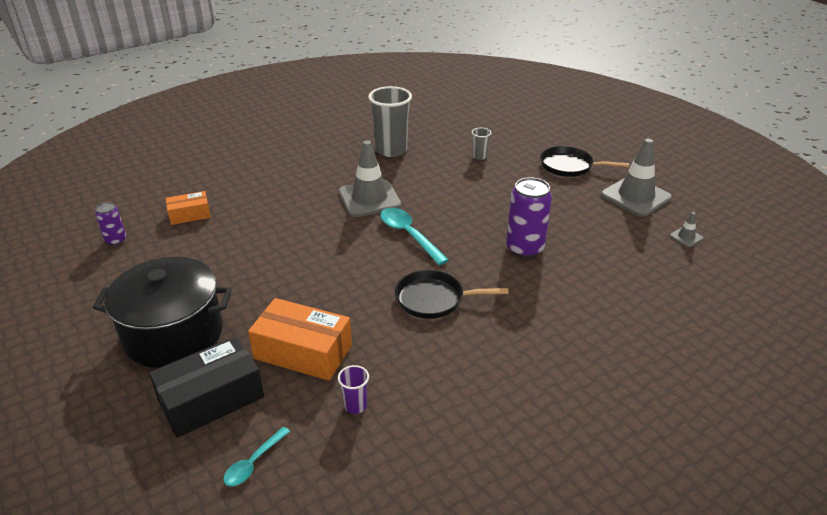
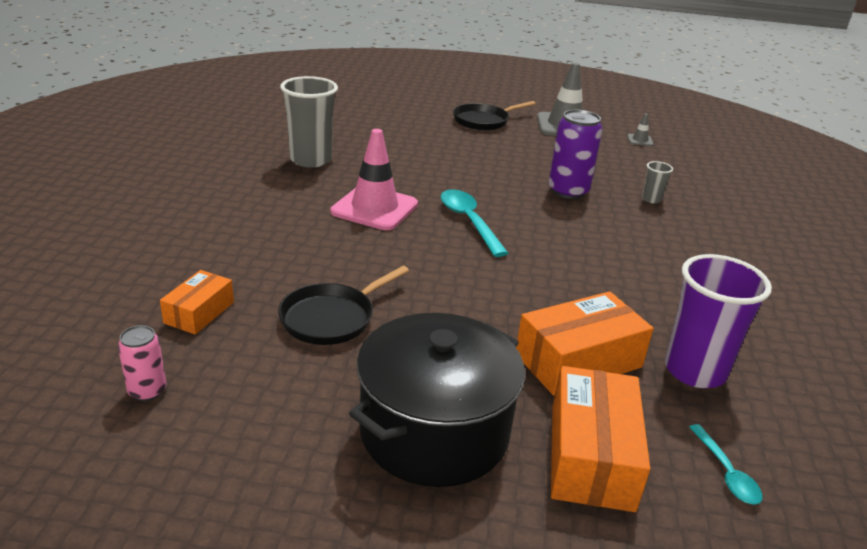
camera: 50 degrees left, 5 degrees down
(116, 240) = (147, 391): purple can -> pink can
(211, 398) = (591, 456): black box -> orange box
(355, 406) = (694, 371): purple cup -> purple cup, size x2.19
(369, 199) = (374, 208): grey traffic cone -> pink traffic cone
(409, 235) = (469, 222): turquoise spoon -> turquoise spoon turned 60 degrees clockwise
(434, 299) = (584, 259): black pan -> black pan (331, 318)
(479, 156) = (402, 137): grey cup -> grey cup (651, 199)

